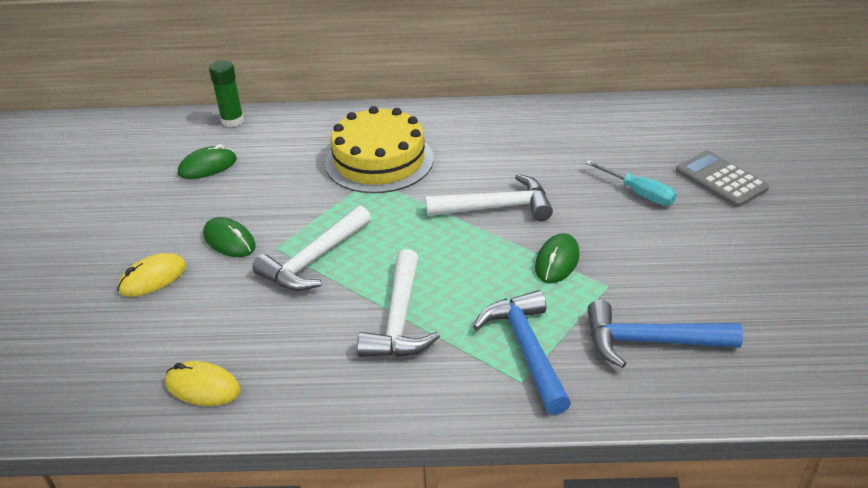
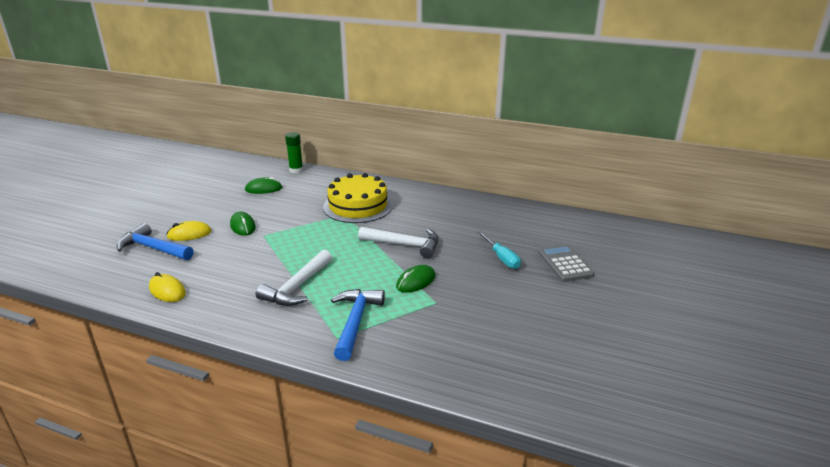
camera: 20 degrees right, 10 degrees down
(314, 260) = (278, 246): white hammer -> none
(650, 341) = (435, 339): blue hammer -> blue hammer (153, 248)

